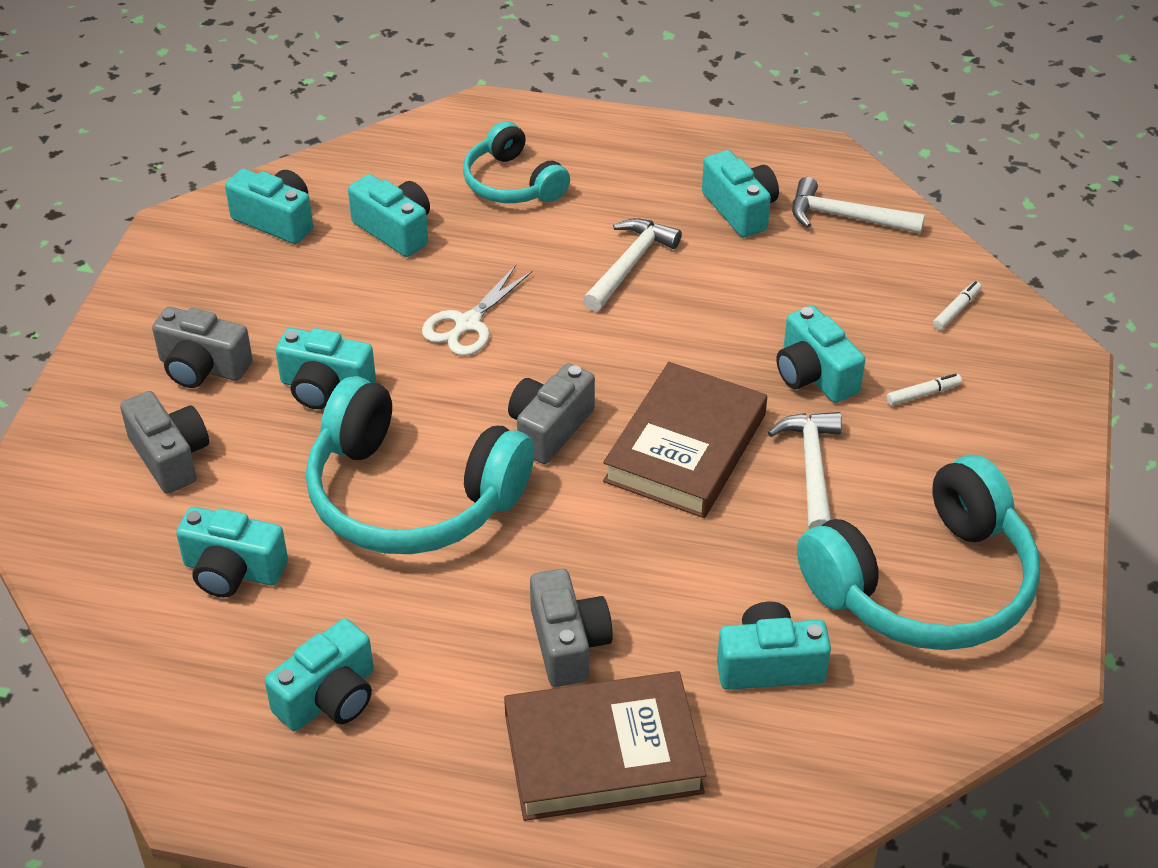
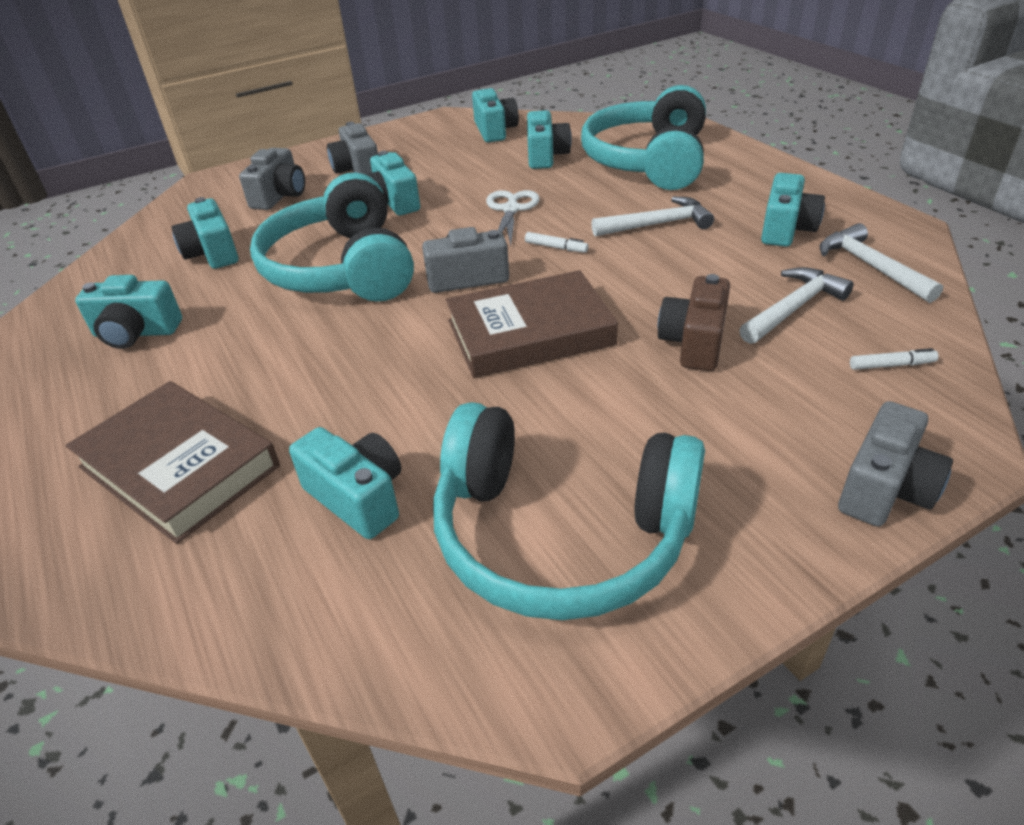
camera: 50 degrees right, 5 degrees down
(467, 324) = (511, 209): white scissors -> white scissors turned 105 degrees clockwise
(512, 183) = (647, 161): turquoise headphones -> turquoise headphones, size x1.76
(568, 643) = (276, 391): grey camera -> grey camera (885, 489)
(811, 469) = (598, 396): white hammer -> white hammer (793, 308)
(814, 375) = (694, 342): turquoise camera -> brown camera
(922, 394) = (770, 403): white marker -> white marker (556, 247)

